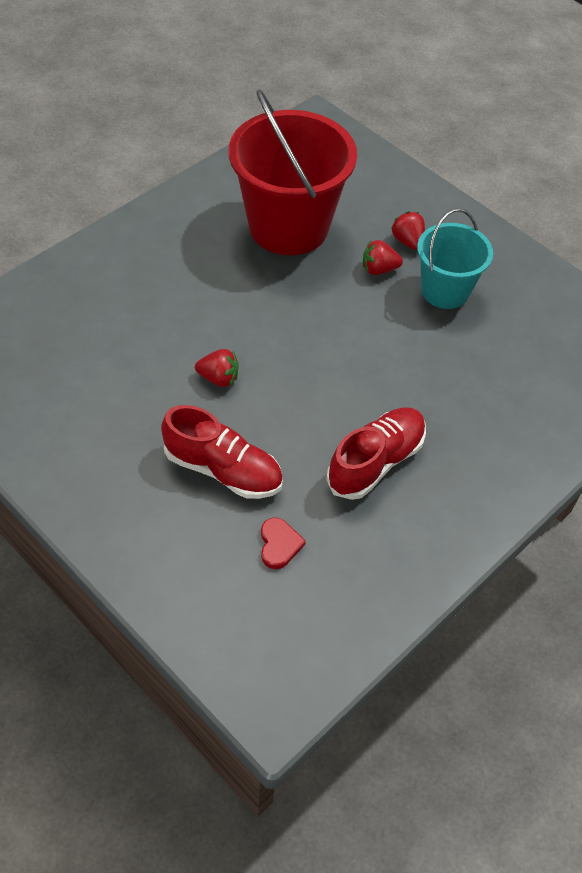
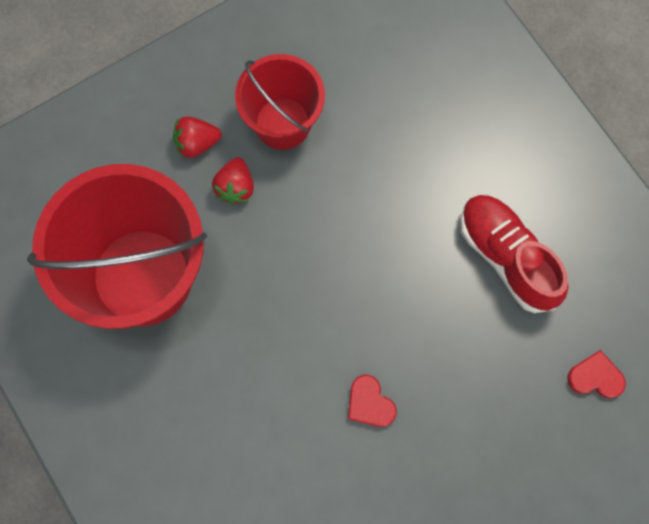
camera: 75 degrees left, 20 degrees up
(219, 378) = (370, 403): red strawberry -> red heart
(223, 470) = (496, 419): red shoe -> none
(445, 290) = (282, 123): turquoise bucket -> red bucket

